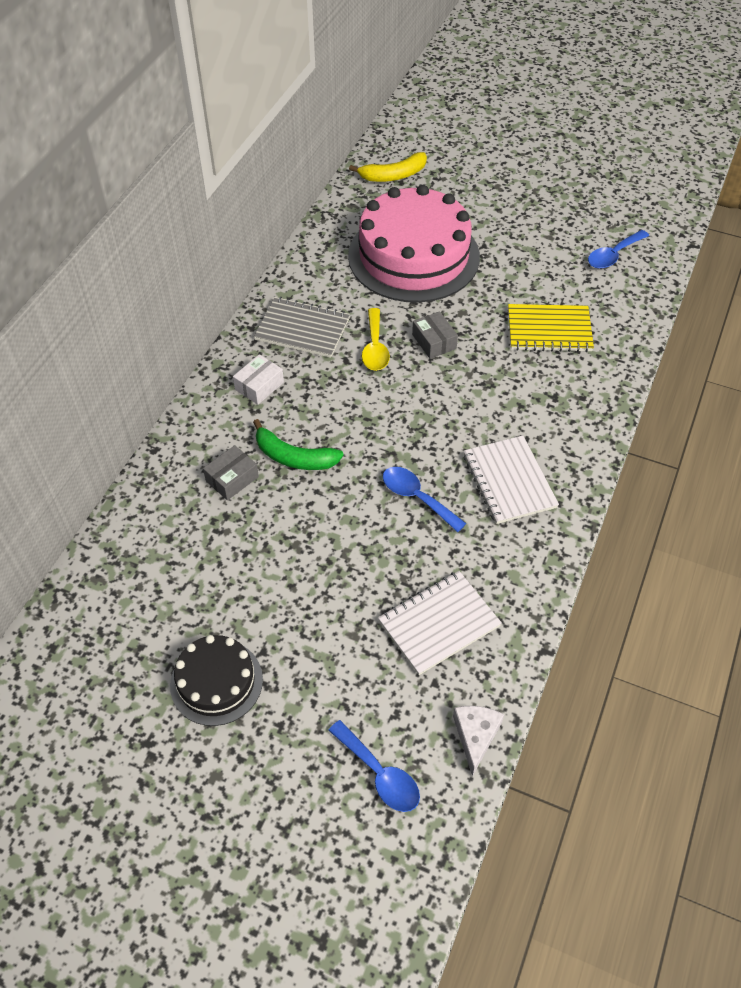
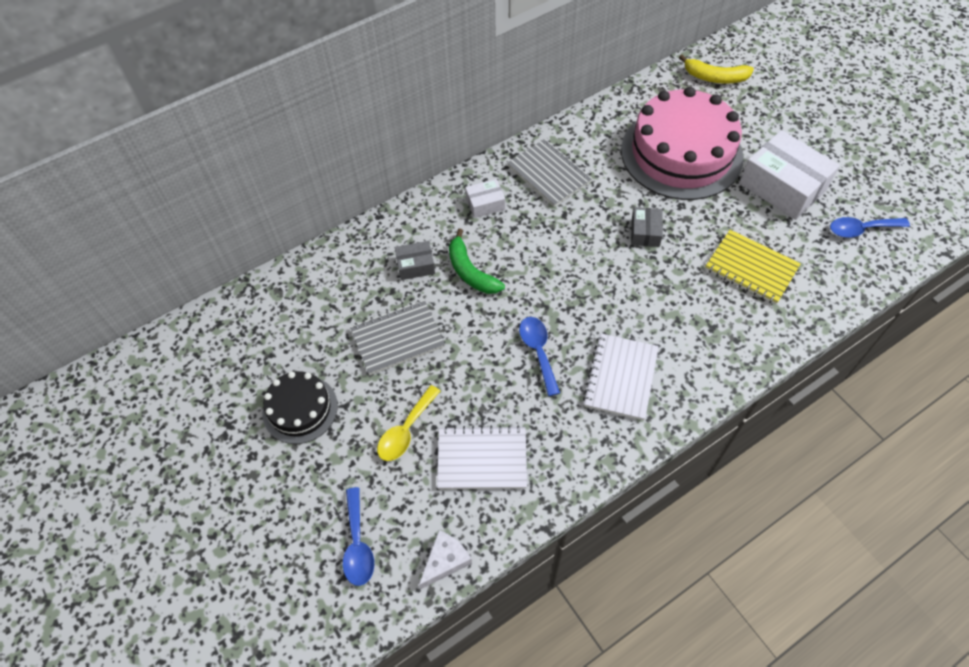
camera: 35 degrees right, 5 degrees up
(267, 558) = (397, 338): none -> grey notebook
(375, 348) = (594, 215): yellow spoon -> yellow spoon (406, 430)
(523, 247) = (782, 186): none -> white box

